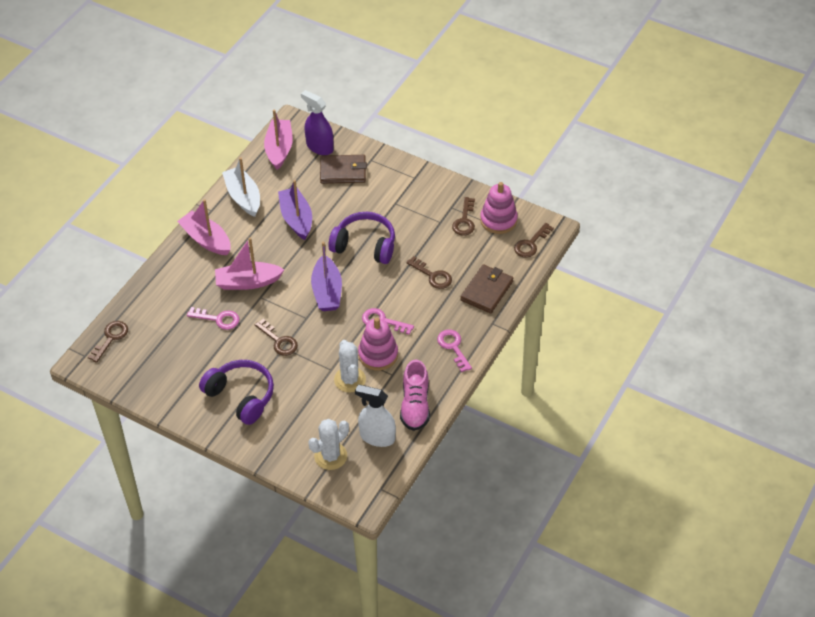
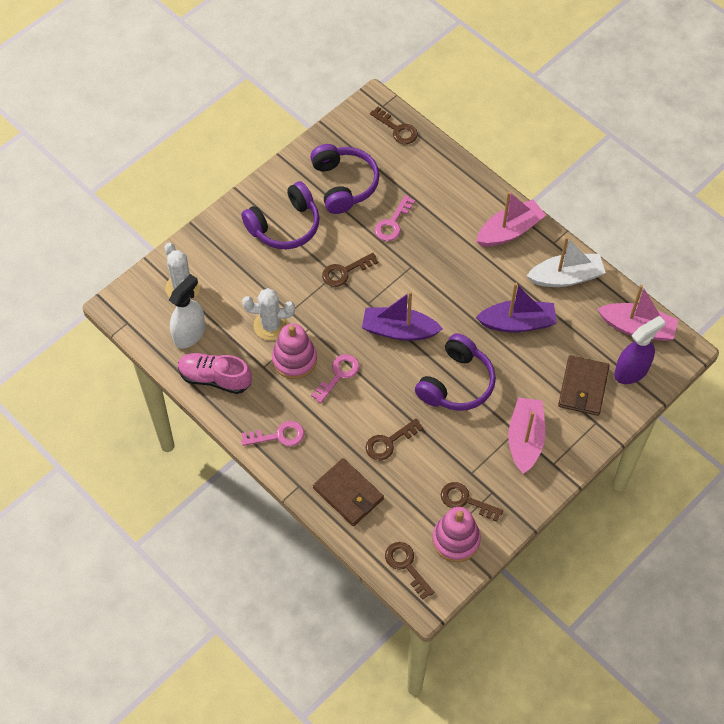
camera: 105 degrees right, 10 degrees up
(183, 363) = (344, 184): none -> purple headphones
(248, 282) = (435, 258): pink boat -> pink boat (525, 439)

